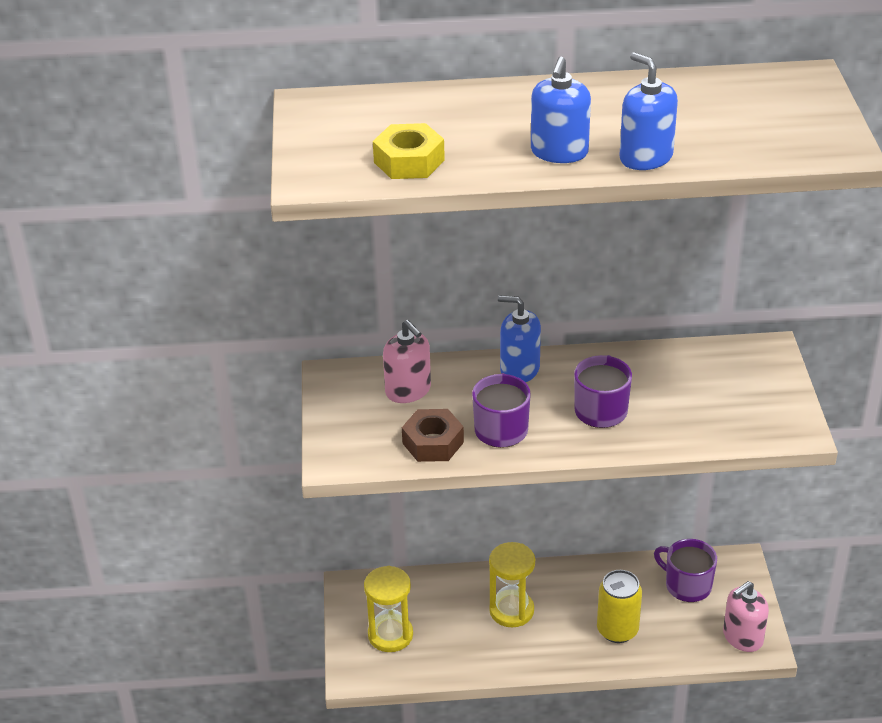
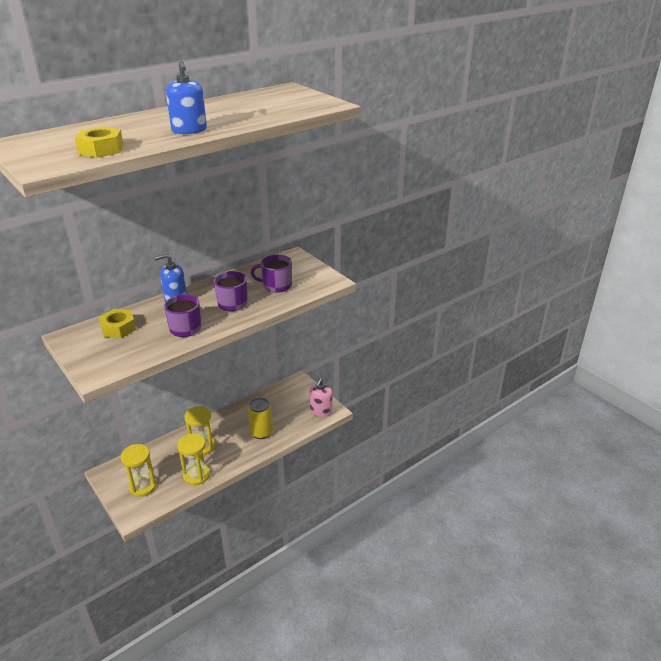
camera: 35 degrees left, 5 degrees down
(408, 390) = (118, 328): pink soap dispenser -> yellow nut
(433, 442) = (150, 346): brown nut -> none
(476, 655) = (196, 475): none -> yellow hourglass
(645, 157) = (239, 123): blue soap dispenser -> none
(687, 585) = (281, 400): purple mug -> purple mug (276, 285)

